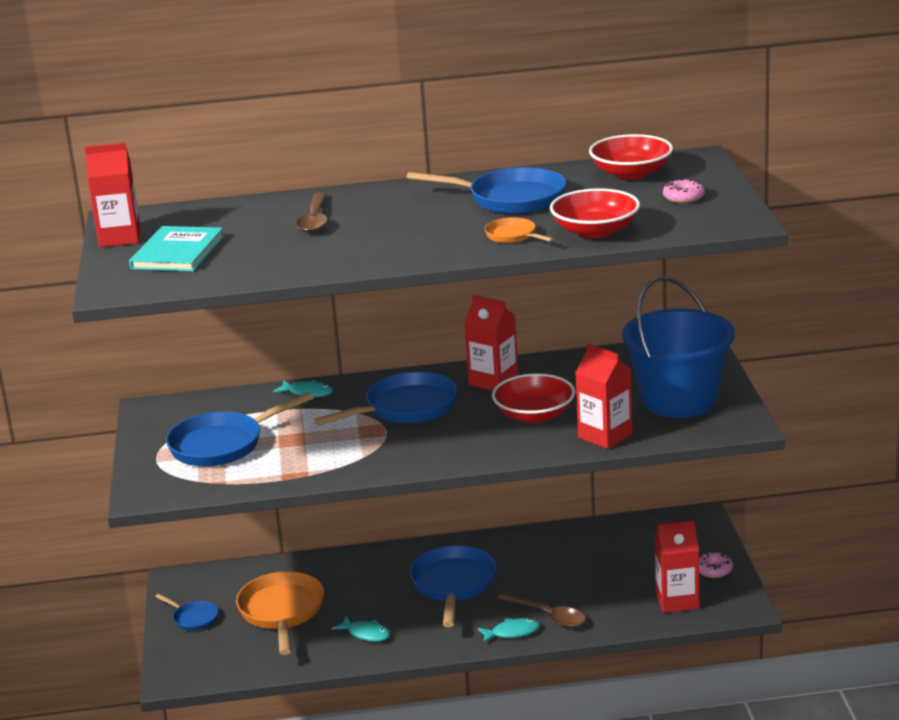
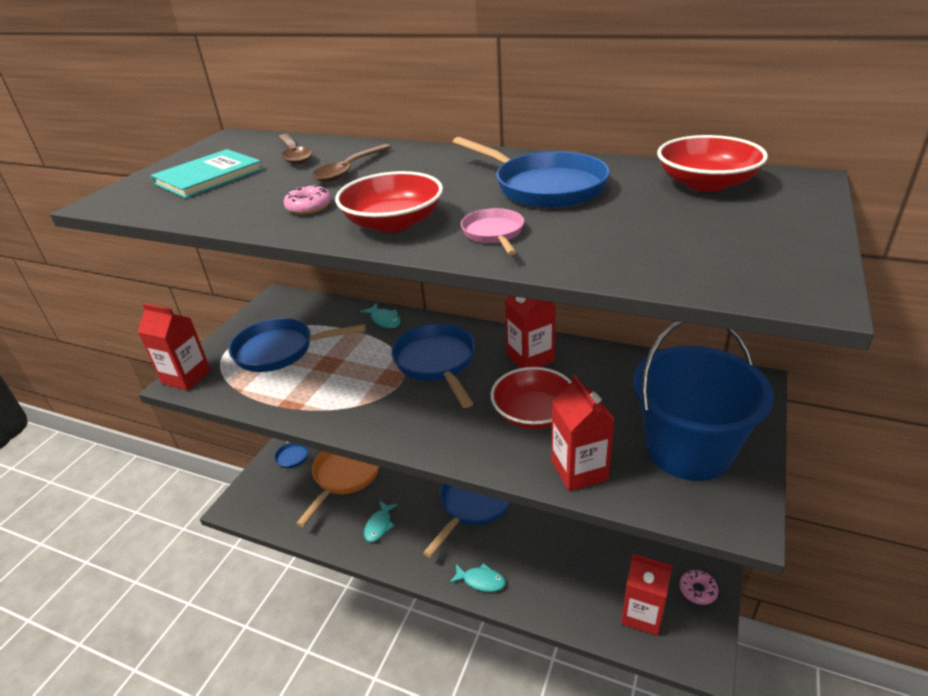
camera: 30 degrees right, 10 degrees up
(120, 238) = (200, 154): red carton -> red carton (186, 377)
(366, 634) = (379, 525): turquoise fish -> turquoise fish turned 45 degrees clockwise
(405, 408) = (437, 363): blue pan -> blue pan turned 105 degrees counterclockwise
(513, 236) = (494, 234): orange pan -> pink pan
(547, 615) = (521, 575): brown spoon -> brown spoon (294, 155)
(595, 231) = (591, 251): red bowl -> red bowl (393, 223)
(683, 197) = (746, 230): pink donut -> pink donut (309, 207)

